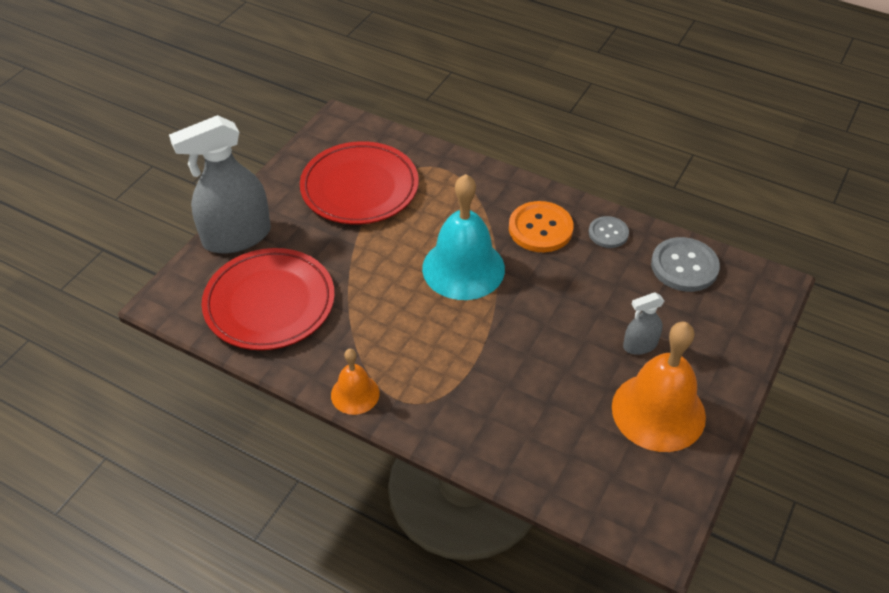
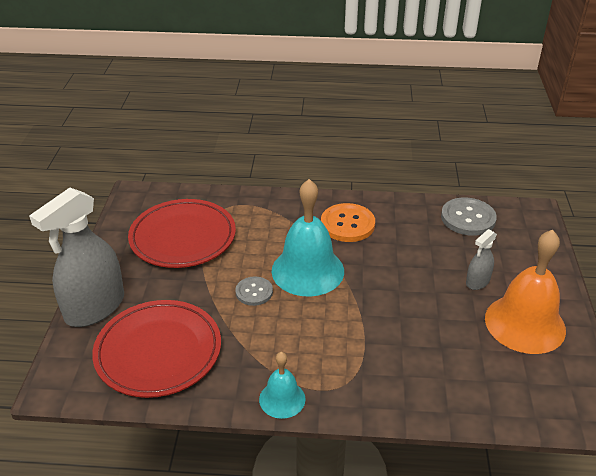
camera: 25 degrees left, 10 degrees down
(355, 394) = (282, 399): orange bell -> turquoise bell
(608, 233) = (399, 212): grey button -> grey button (254, 292)

